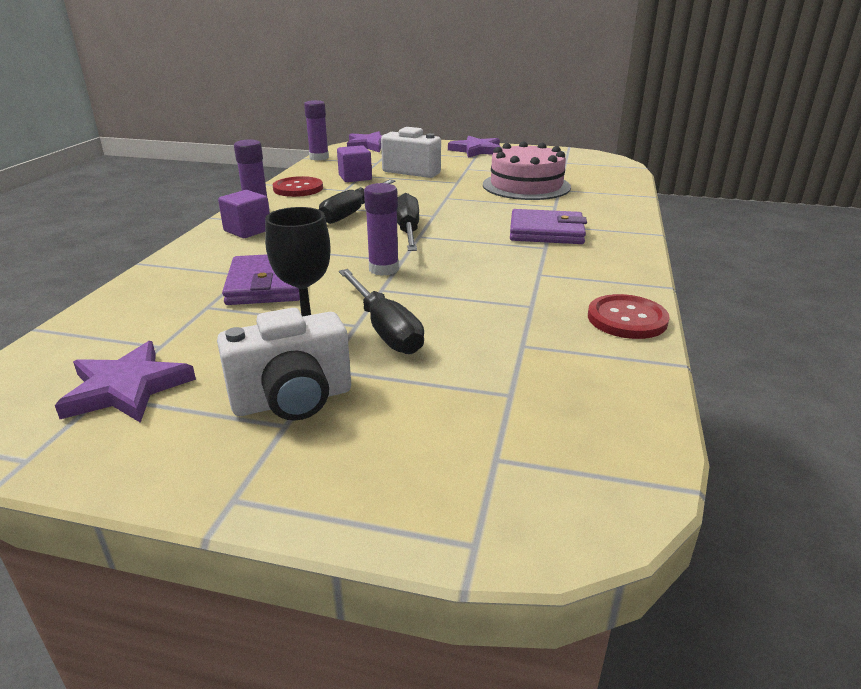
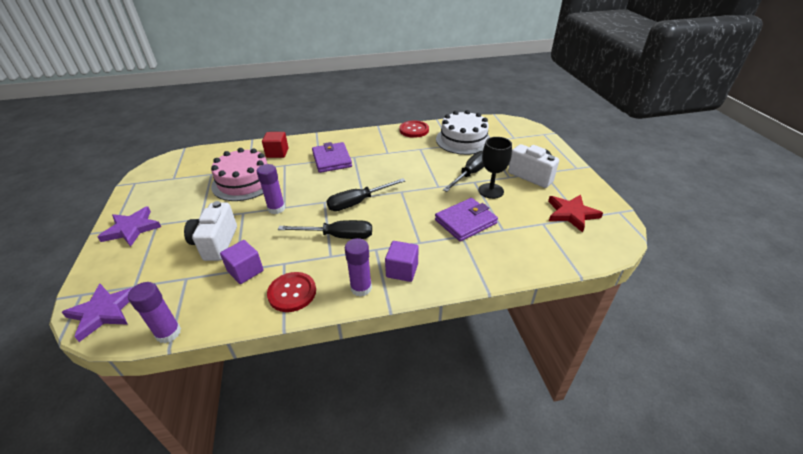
camera: 115 degrees left, 10 degrees up
(126, 388) = (571, 214): purple star -> red star
(383, 269) = (416, 193): purple glue stick -> purple glue stick (276, 208)
(536, 366) = (463, 140): none -> white cake
(596, 205) = (277, 153): none -> red cube

